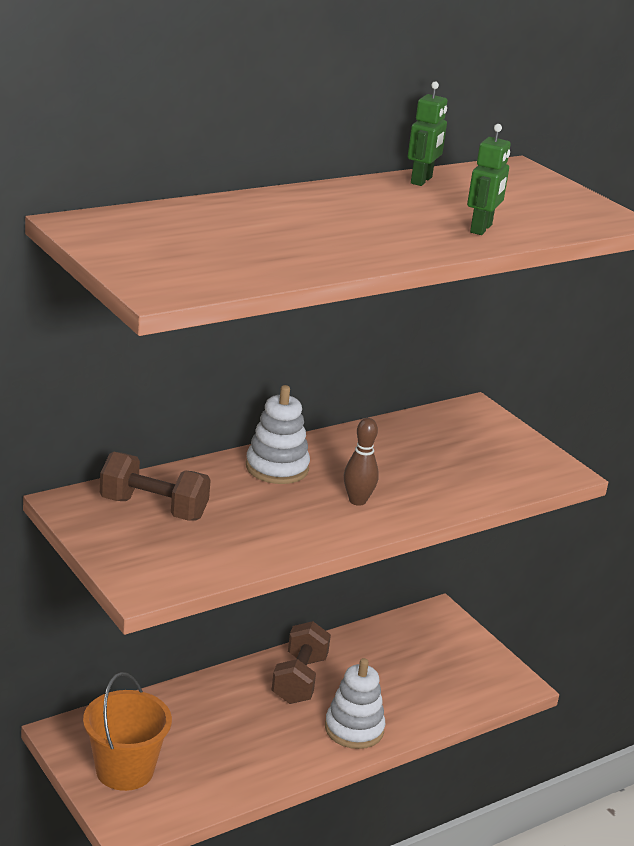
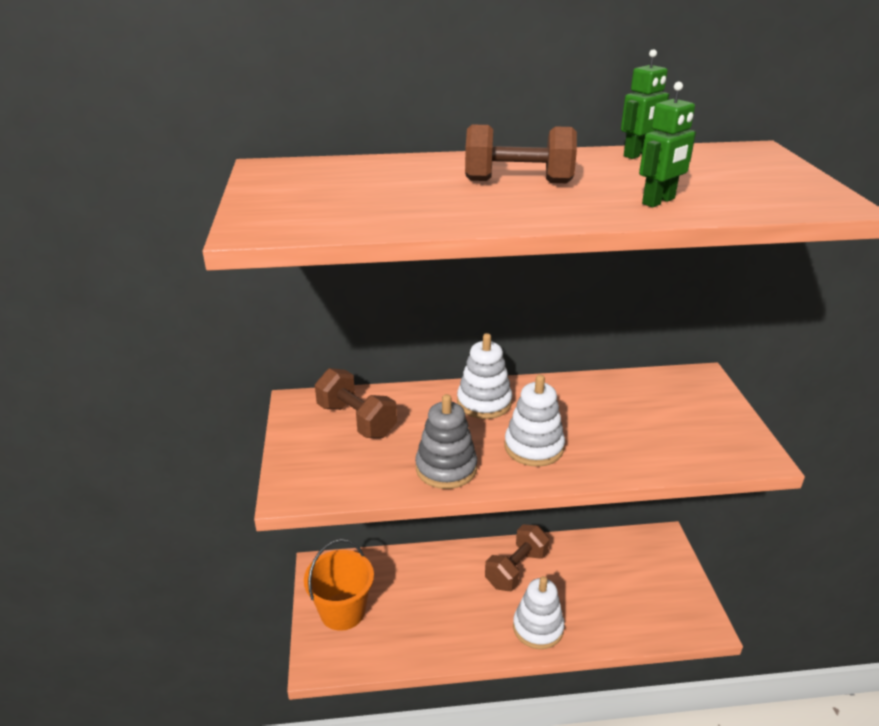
camera: 30 degrees right, 5 degrees up
(285, 535) = (446, 468): none -> grey stacking toy
(344, 219) = (518, 182): none -> brown dumbbell
(357, 501) = (534, 447): brown bowling pin -> white stacking toy

